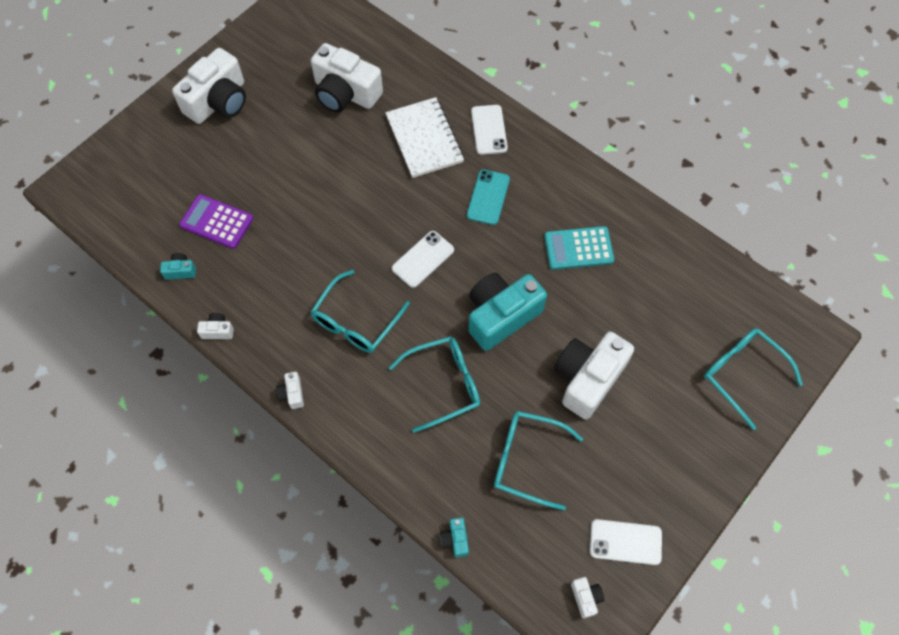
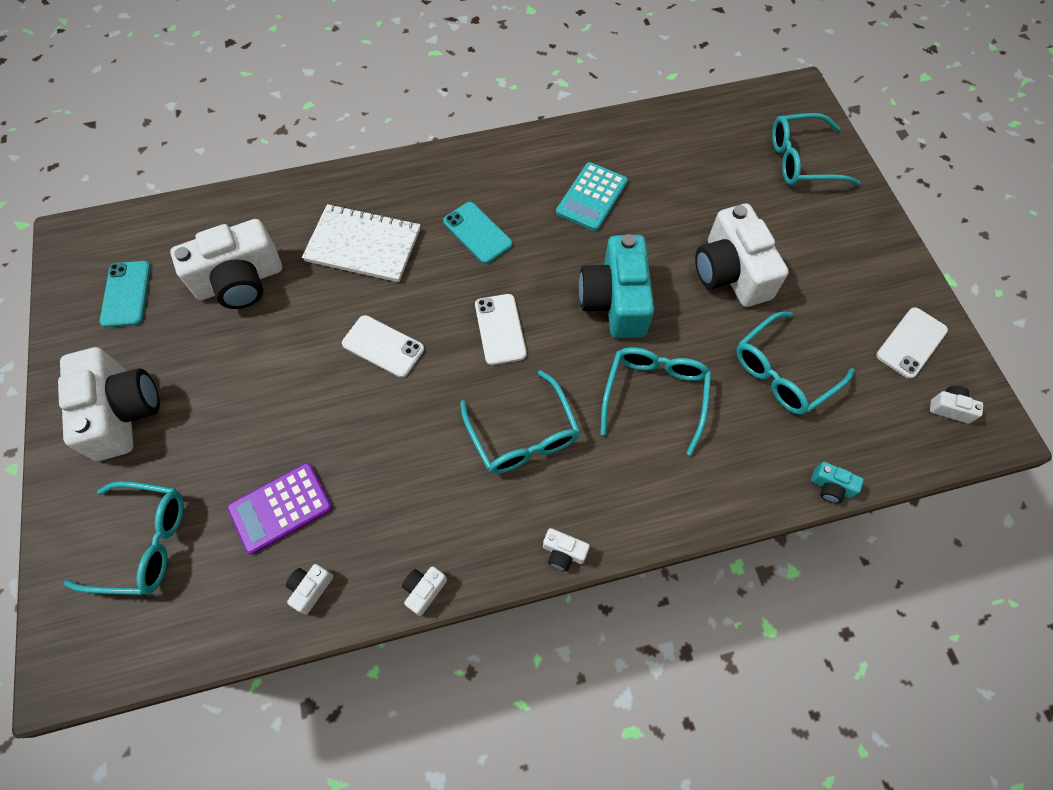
camera: 55 degrees left, 0 degrees up
(152, 170) = (143, 542): none -> turquoise glasses
(180, 271) = (310, 588): turquoise camera -> white camera
(292, 44) = (126, 294): none -> turquoise phone
(489, 130) = (403, 187): white phone -> white phone (383, 346)

